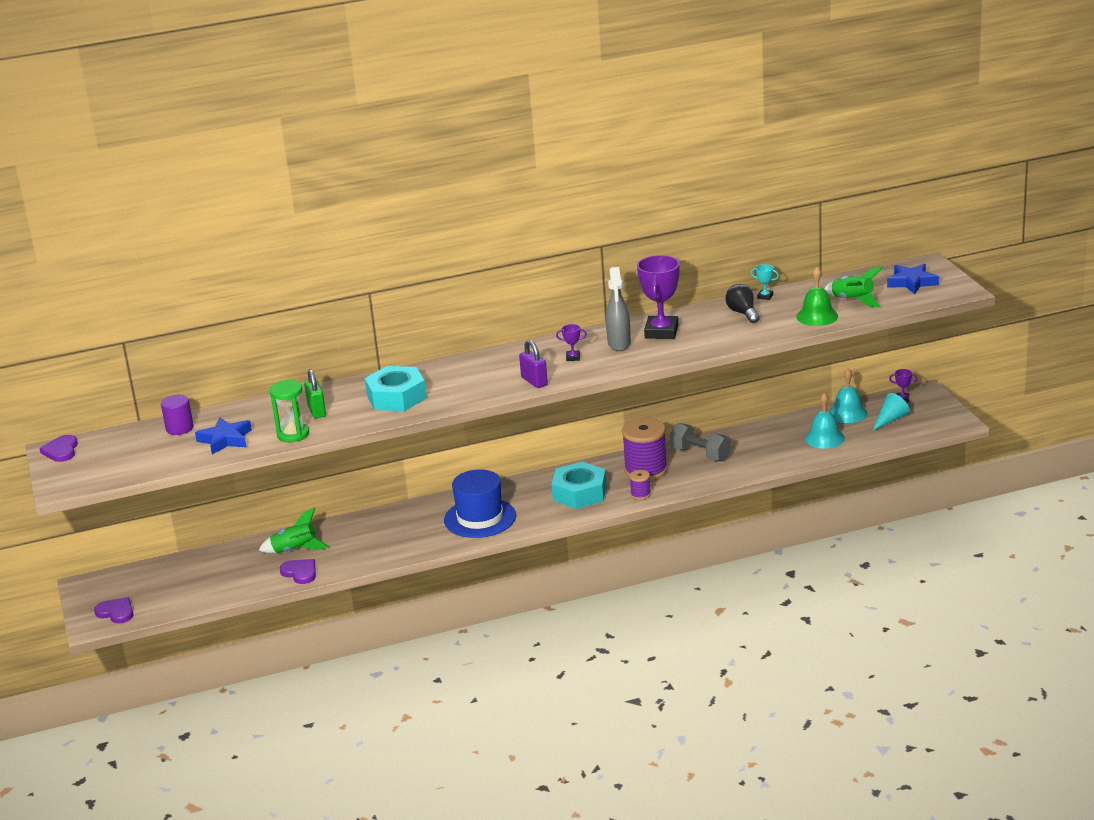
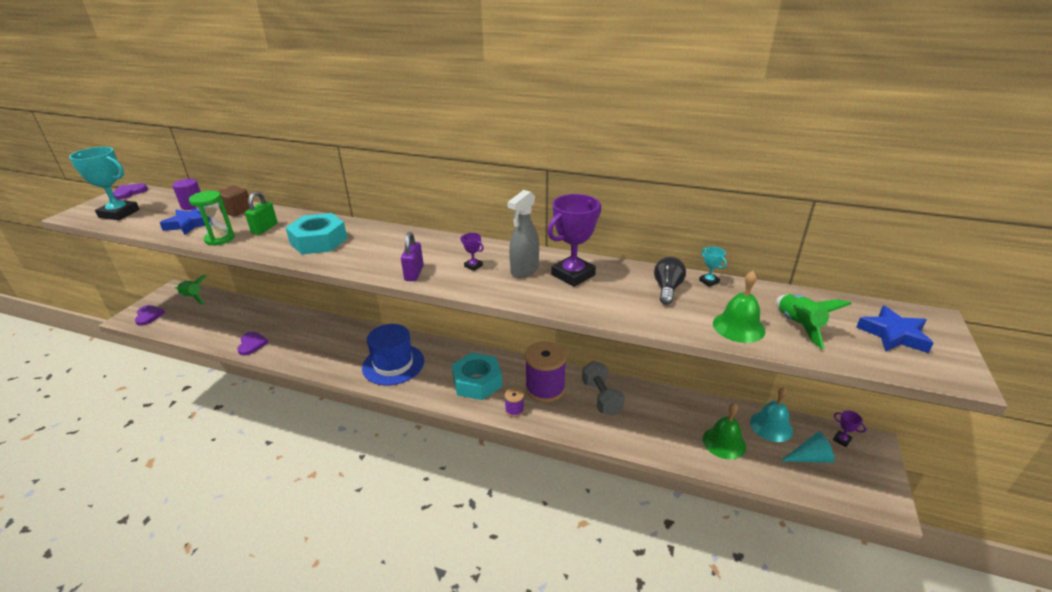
camera: 35 degrees right, 5 degrees up
(114, 466) = (119, 213): none -> turquoise trophy
(245, 412) = (237, 211): none -> brown cube
(295, 550) = (276, 326): green rocket -> green rocket (193, 298)
(824, 438) = (724, 442): turquoise bell -> green bell

